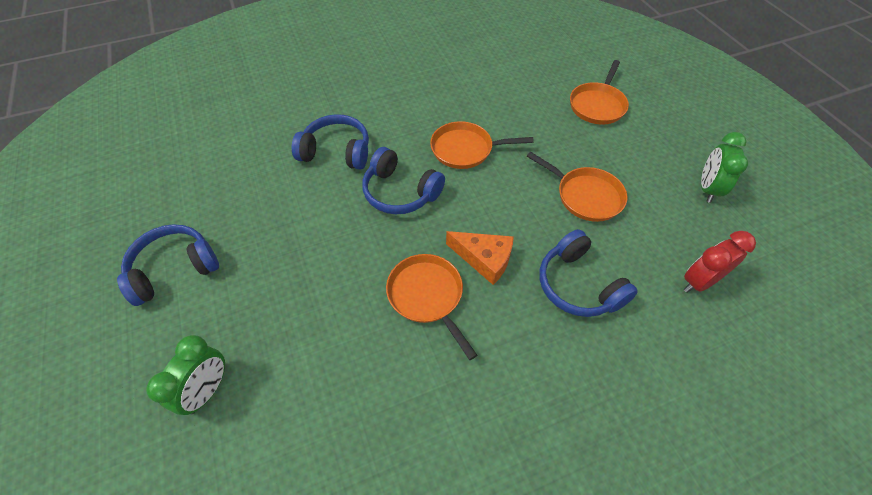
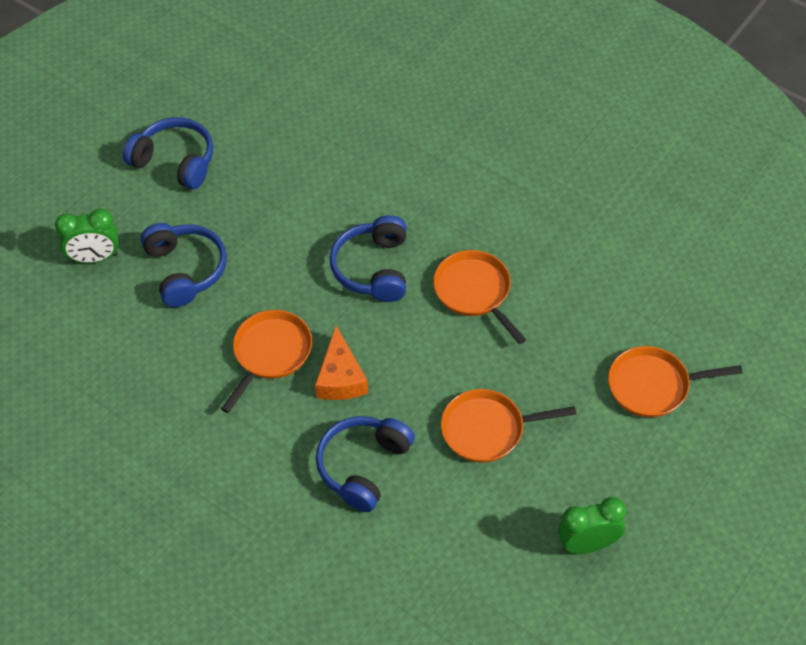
camera: 60 degrees right, 0 degrees up
(336, 151) = (387, 186): blue headphones -> blue headphones (186, 270)
(585, 196) = (487, 429): orange pan -> orange pan turned 75 degrees clockwise
(699, 281) = (440, 571): red clock -> none

